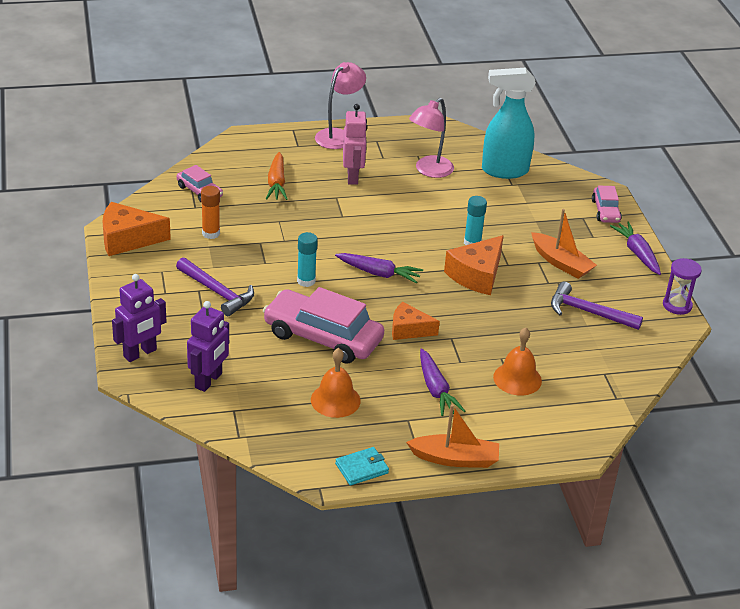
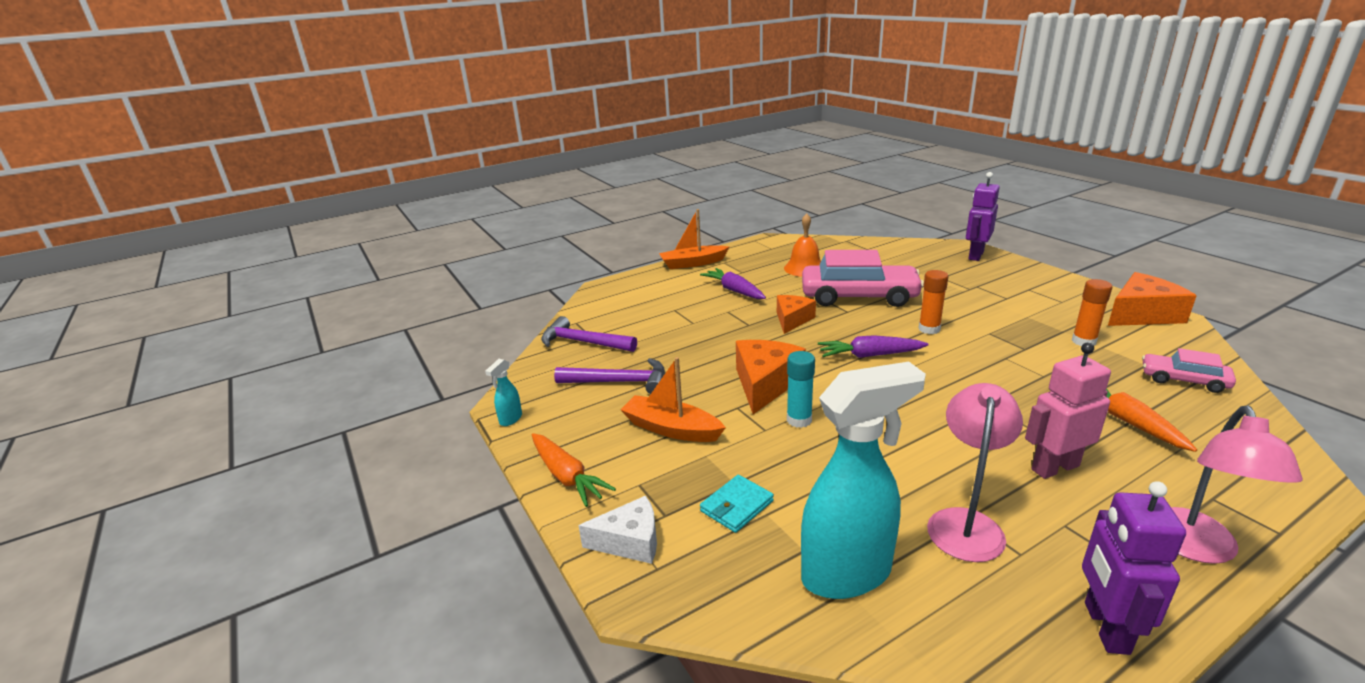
camera: 165 degrees right, 10 degrees down
(209, 381) = (905, 255): purple robot -> purple robot (1105, 627)
(217, 292) = (989, 300): purple hammer -> purple hammer (583, 342)
(306, 281) = (929, 329): turquoise glue stick -> orange glue stick
(353, 177) = (1054, 467): pink robot -> pink robot turned 90 degrees clockwise
(361, 468) = (752, 247): turquoise wallet -> turquoise wallet (737, 506)
(409, 329) = (792, 320): orange cheese -> orange cheese turned 60 degrees counterclockwise
(517, 379) = (670, 313): orange bell -> none
(605, 211) = (630, 541): pink car -> white cheese
(637, 253) = (567, 476): purple carrot -> orange carrot
(677, 305) = (510, 419): purple hourglass -> turquoise spray bottle

